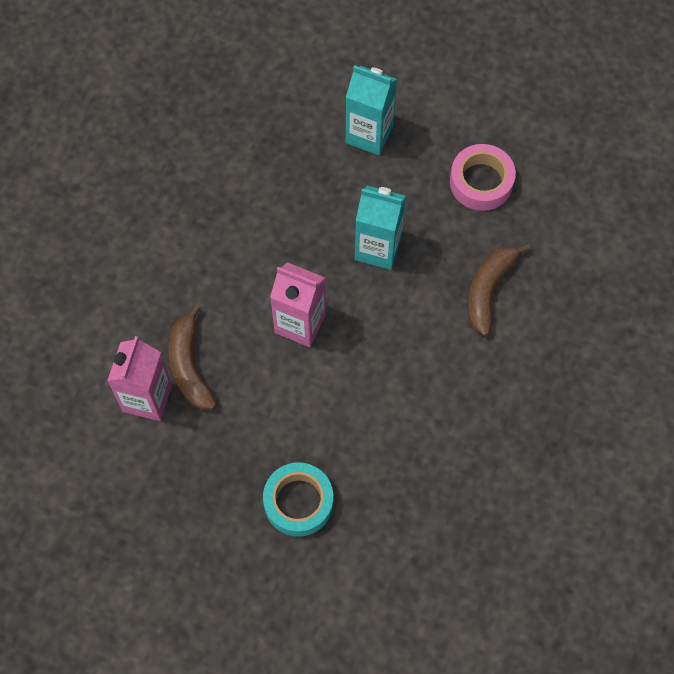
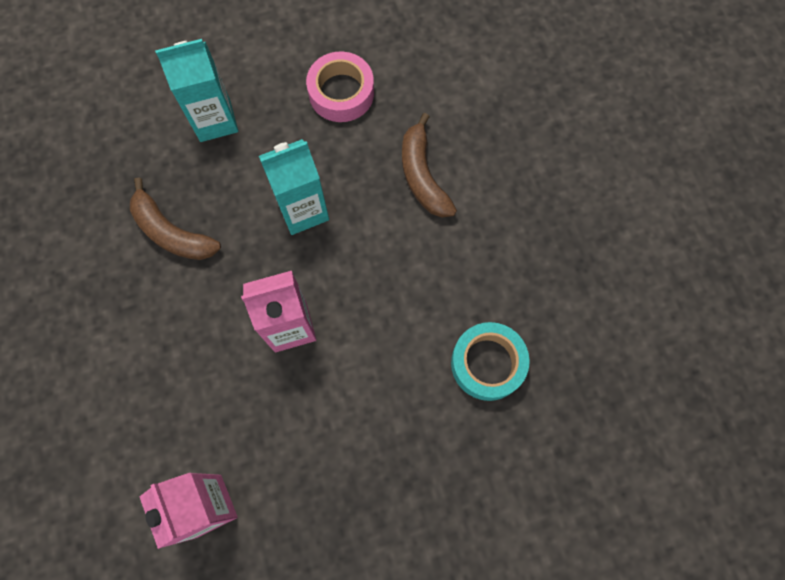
camera: 40 degrees left, 5 degrees up
(190, 366) = (223, 443): brown banana -> brown banana (172, 232)
(298, 502) = (421, 486): turquoise tape -> turquoise tape (487, 363)

